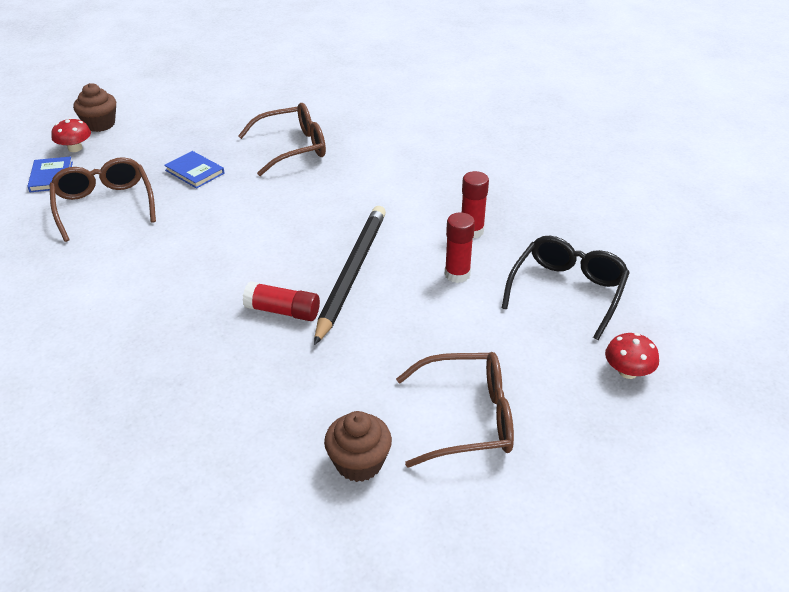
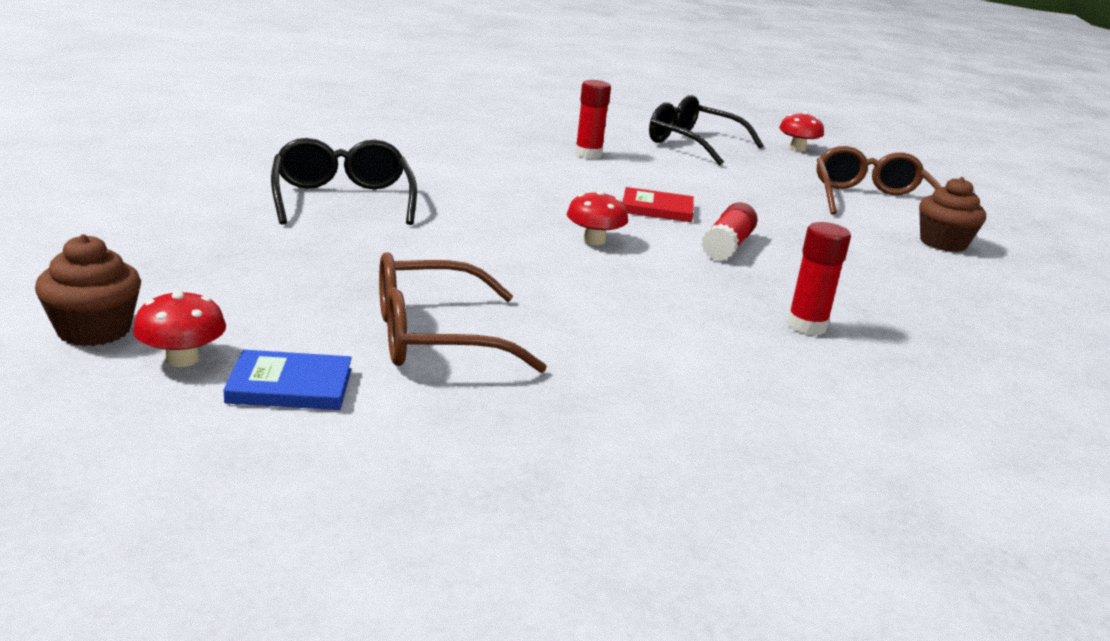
camera: 85 degrees left, 15 degrees down
(195, 172) = (367, 263): blue book -> none
(266, 247) = (594, 240): none -> red mushroom
(293, 148) = (342, 199): brown glasses -> black glasses
(351, 273) = (657, 209): black pencil -> red book
(457, 274) = (664, 171): red glue stick -> red glue stick (806, 326)

